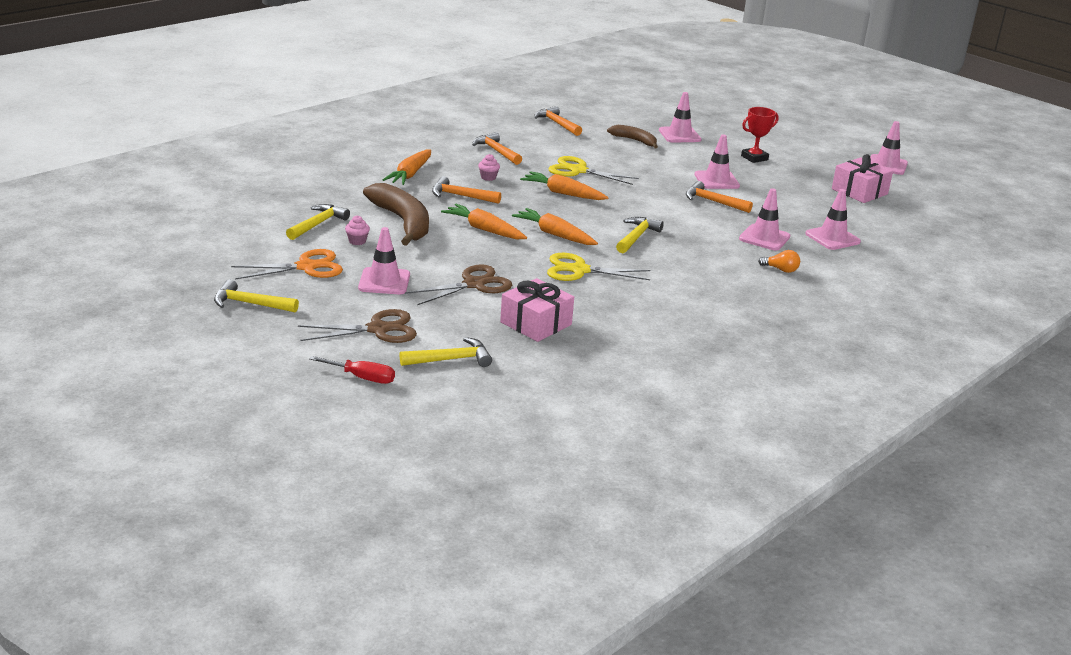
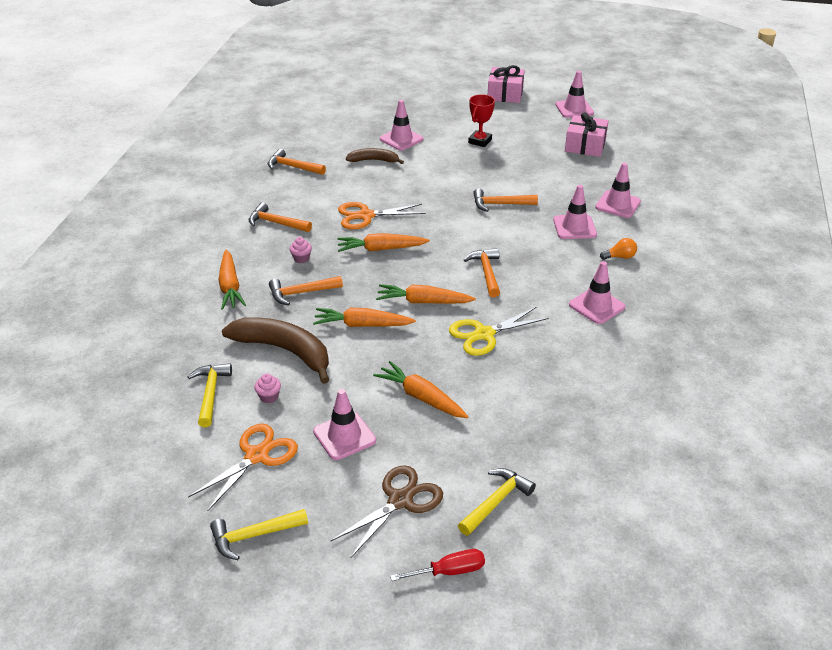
camera: 30 degrees left, 10 degrees up
(474, 284) = (421, 397): brown scissors -> orange carrot
(536, 323) = (515, 417): pink gift -> pink gift (505, 94)
(578, 171) = (366, 216): yellow scissors -> orange scissors
(636, 237) = (486, 272): yellow hammer -> orange hammer
(716, 180) = (479, 179): pink traffic cone -> pink traffic cone (596, 306)

